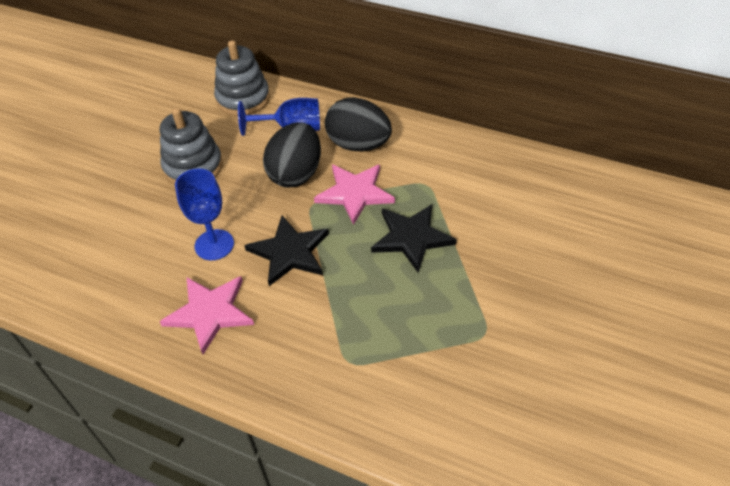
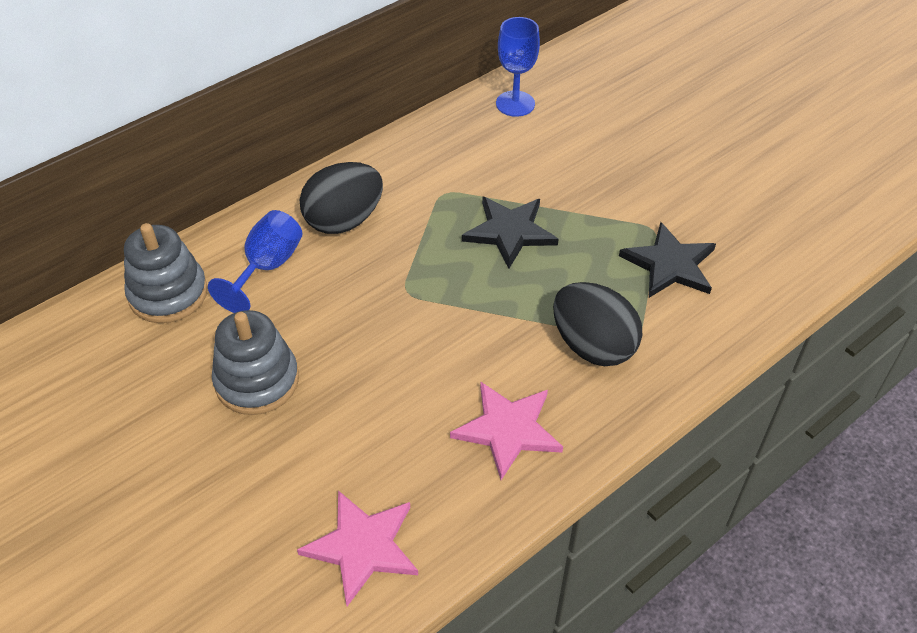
camera: 65 degrees left, 0 degrees up
(214, 245) = (408, 397): blue goblet -> blue goblet (515, 104)
(289, 252) = (465, 333): black star -> black star (669, 264)
(296, 174) = (348, 288): black egg -> black egg (593, 346)
(354, 193) = (416, 251): pink star -> pink star (362, 547)

